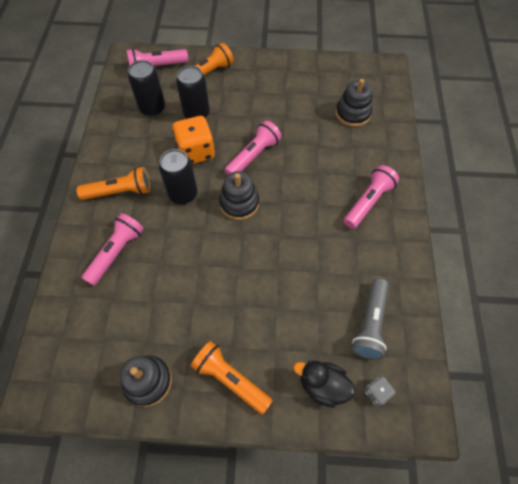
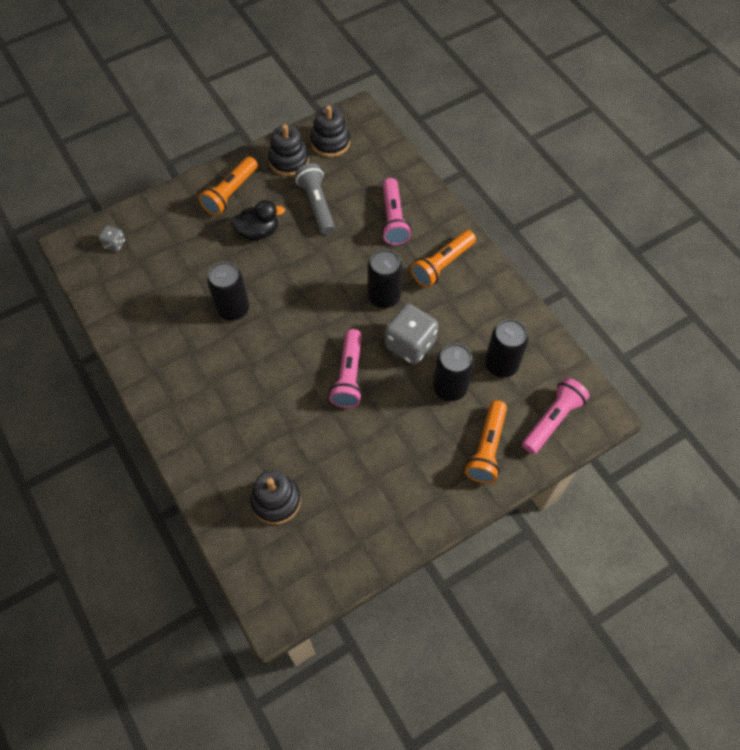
camera: 145 degrees right, 0 degrees up
(196, 152) = (410, 344): orange dice -> grey dice
(230, 379) = (230, 193): orange flashlight -> orange flashlight turned 120 degrees clockwise
(239, 203) = (324, 319): black stacking toy -> black stacking toy (330, 142)
(303, 254) = (233, 309): none -> black can
(322, 385) = (159, 226): black duck -> black duck (258, 232)
(368, 202) = (199, 395): pink flashlight -> none
(370, 323) = (142, 287): grey flashlight -> grey flashlight (317, 205)

